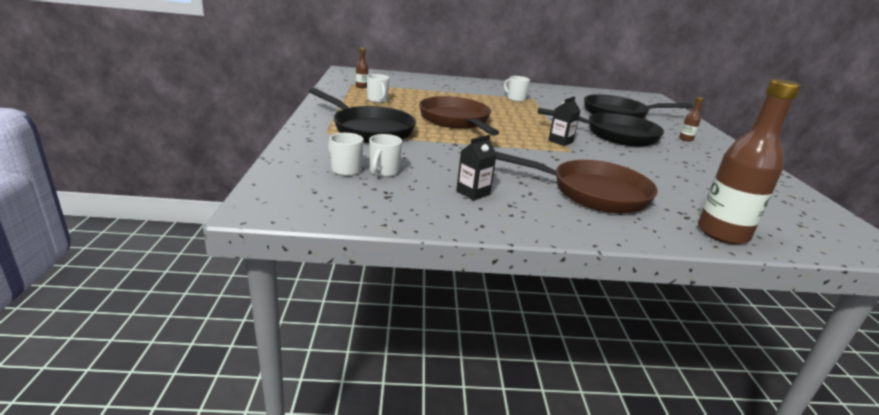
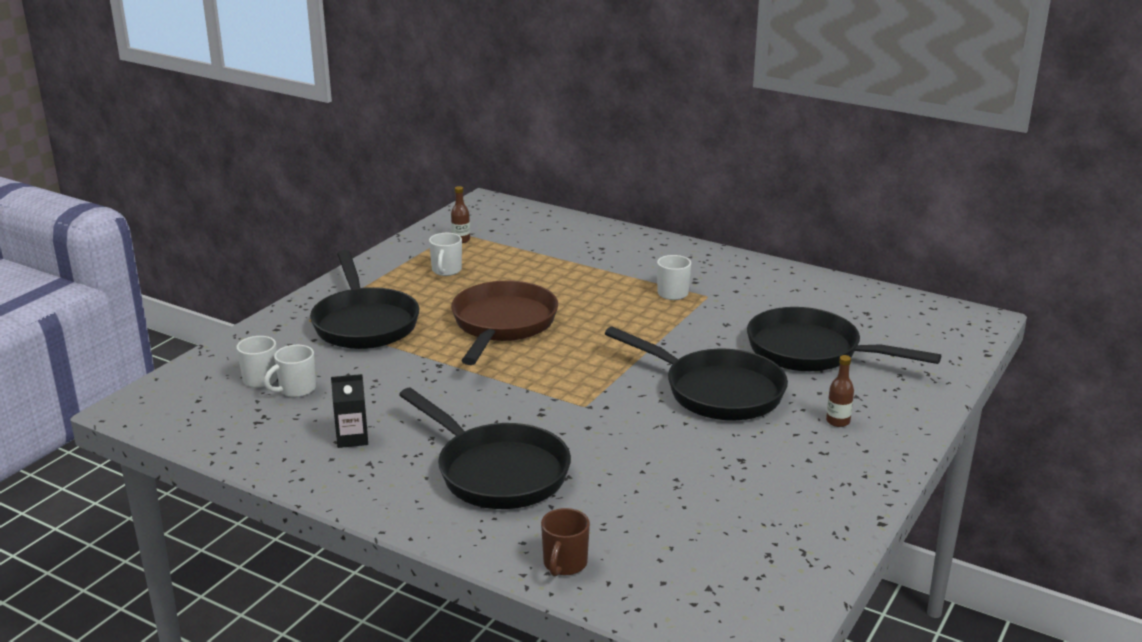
camera: 35 degrees right, 0 degrees up
(560, 141) = (600, 387): black carton -> none
(591, 192) = (496, 472): brown pan -> black pan
(722, 233) = (564, 564): brown bottle -> brown mug

